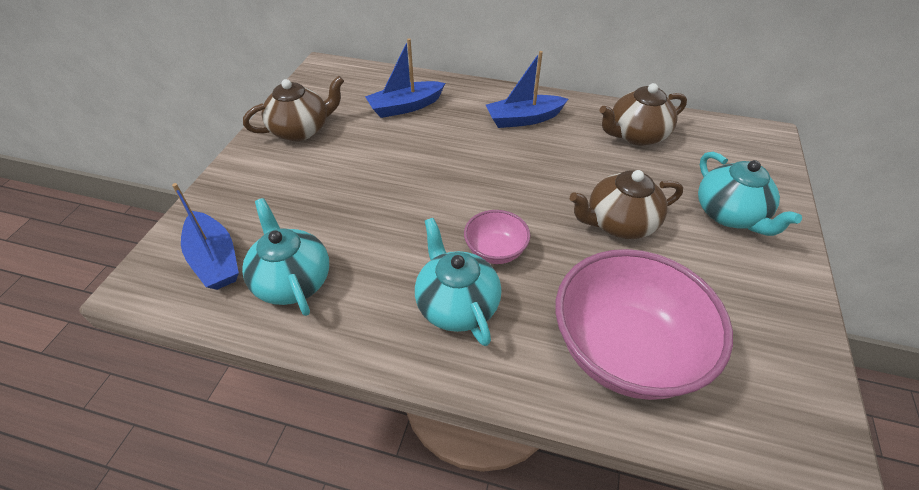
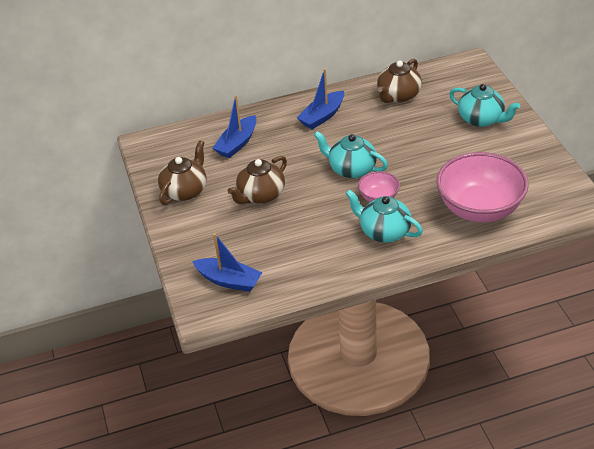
camera: 30 degrees left, 5 degrees down
(292, 281) = (286, 266): turquoise teapot -> turquoise teapot (351, 169)
(619, 223) = (430, 151): brown teapot -> brown teapot (260, 195)

